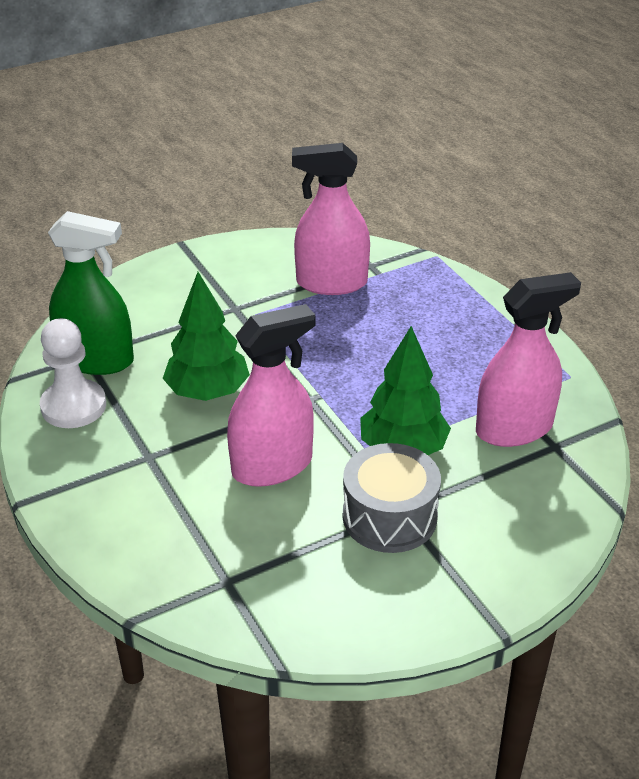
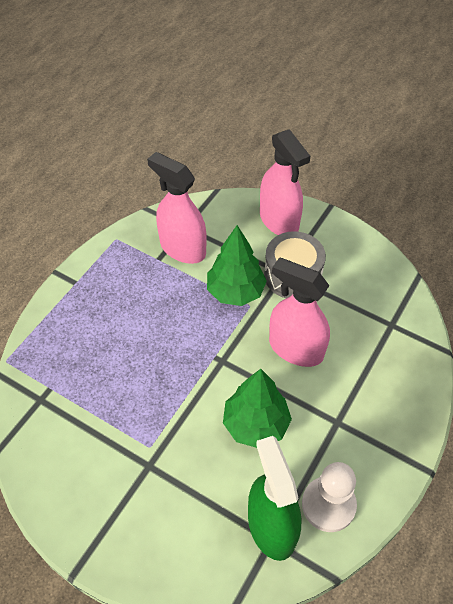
camera: 120 degrees left, 15 degrees up
(331, 283) = (79, 414): pink spray bottle -> pink spray bottle (279, 221)

